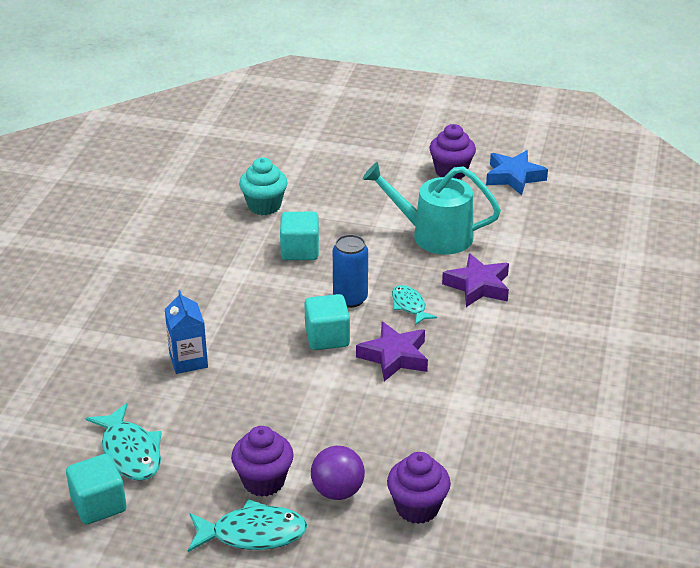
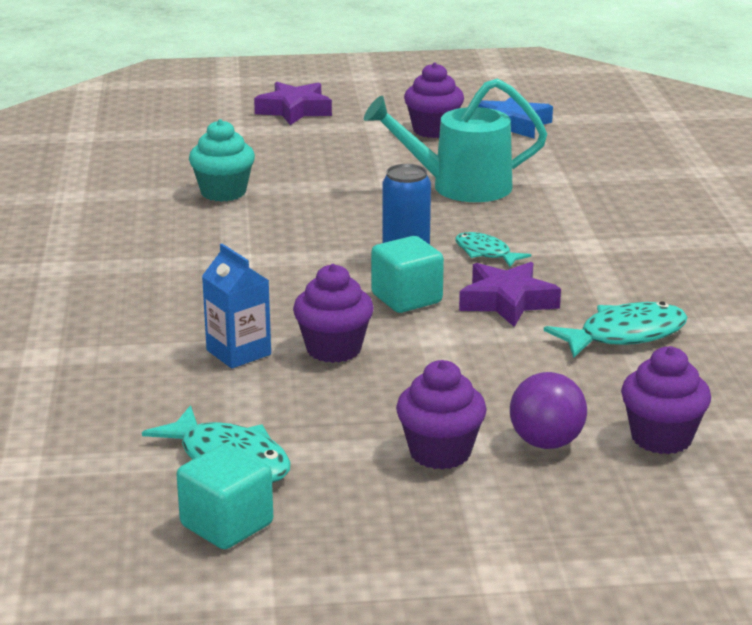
camera: 20 degrees left, 10 degrees down
(251, 372) = (334, 349): none -> purple cupcake
(252, 534) = (470, 509): turquoise fish -> turquoise fish (625, 335)
(300, 251) = (304, 225): turquoise cube -> none
(478, 286) = (553, 222): purple star -> purple star (294, 110)

